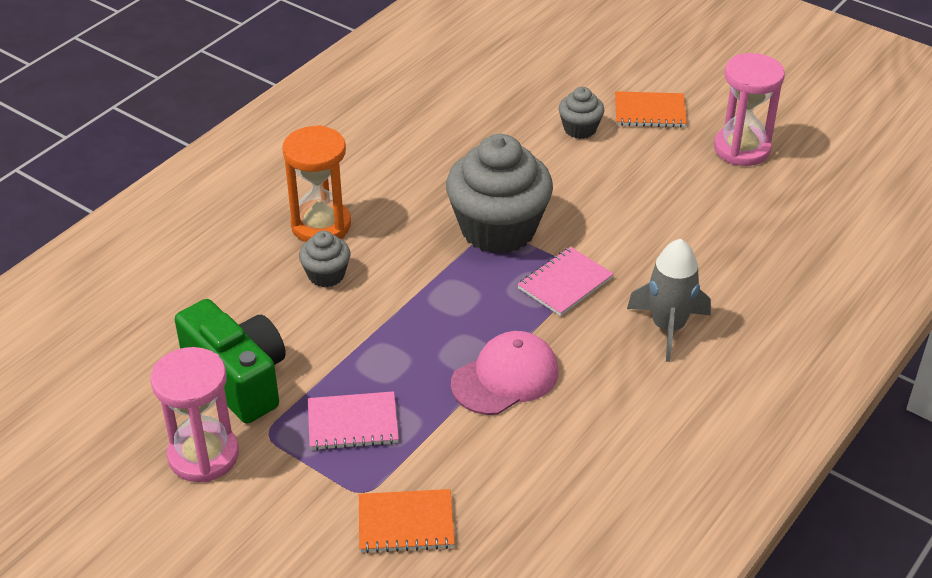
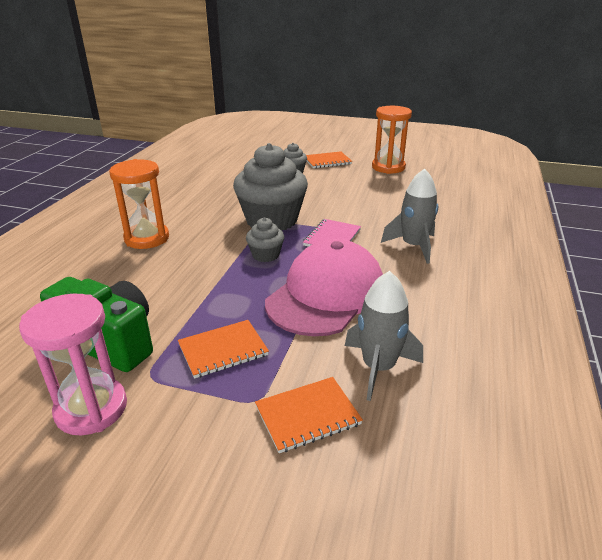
camera: 20 degrees left, 10 degrees down
(326, 275) = (161, 263): grey cupcake -> grey cupcake (265, 255)
(353, 423) = (223, 350): pink notebook -> orange notebook
(505, 377) = (326, 294): pink cap -> pink cap, size x1.55
(508, 491) = (378, 367): none -> grey rocket
(742, 149) = (388, 167): pink hourglass -> orange hourglass

